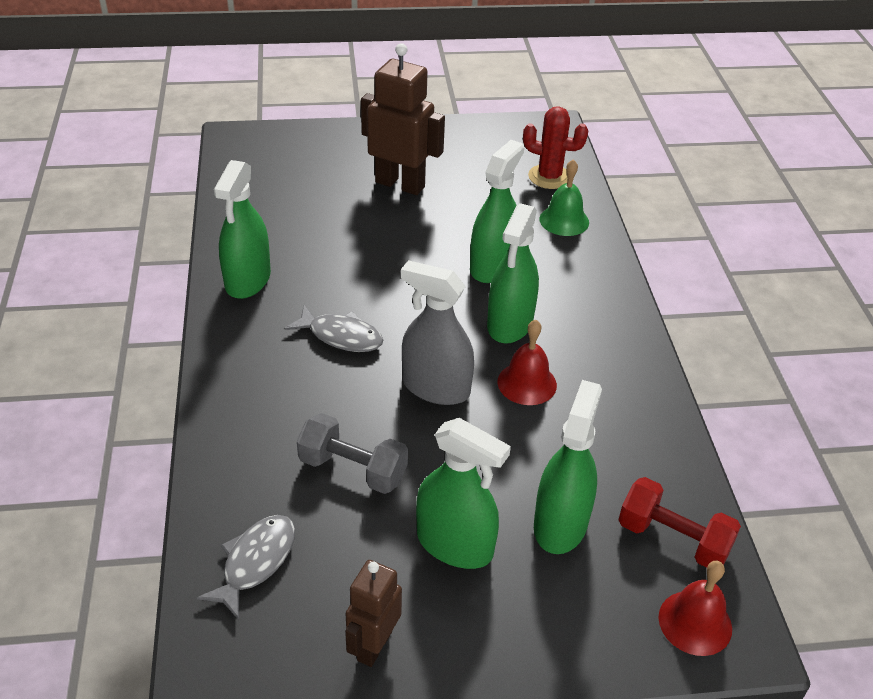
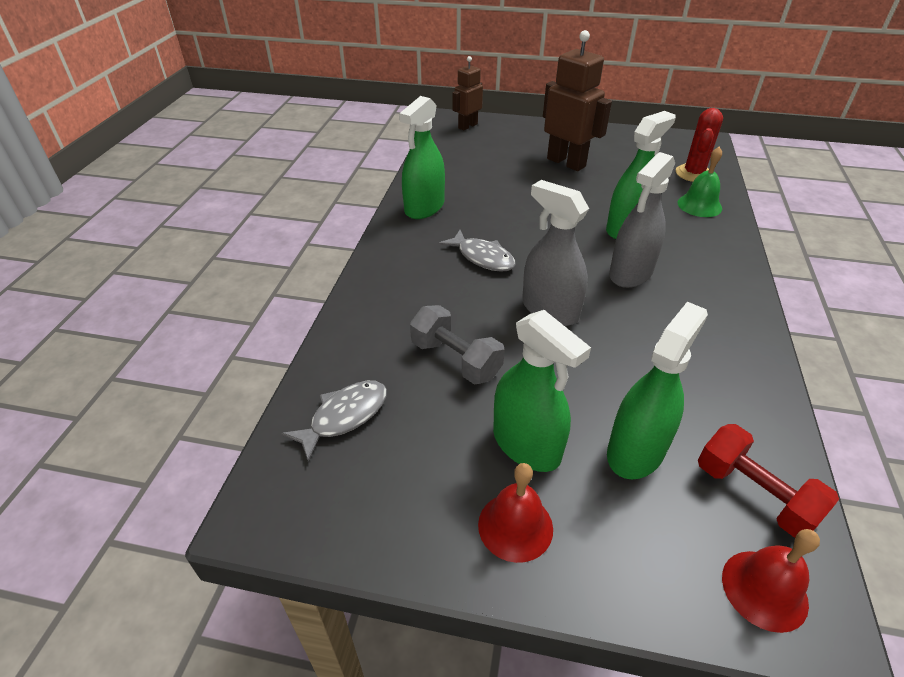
camera: 20 degrees right, 0 degrees up
(374, 645) = (419, 519): brown robot -> brown robot (467, 126)
(510, 324) = (631, 273): green spray bottle -> grey spray bottle
(527, 383) = (634, 322): red bell -> red bell (515, 526)
(549, 177) = (693, 173): red cactus -> red cactus turned 75 degrees clockwise

